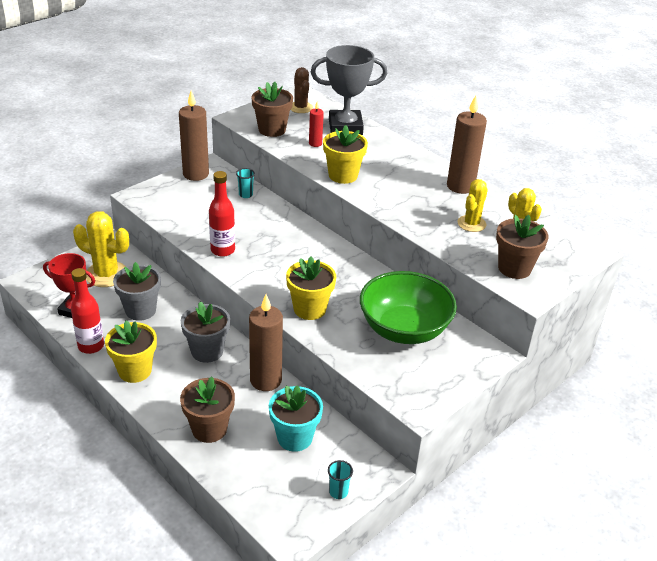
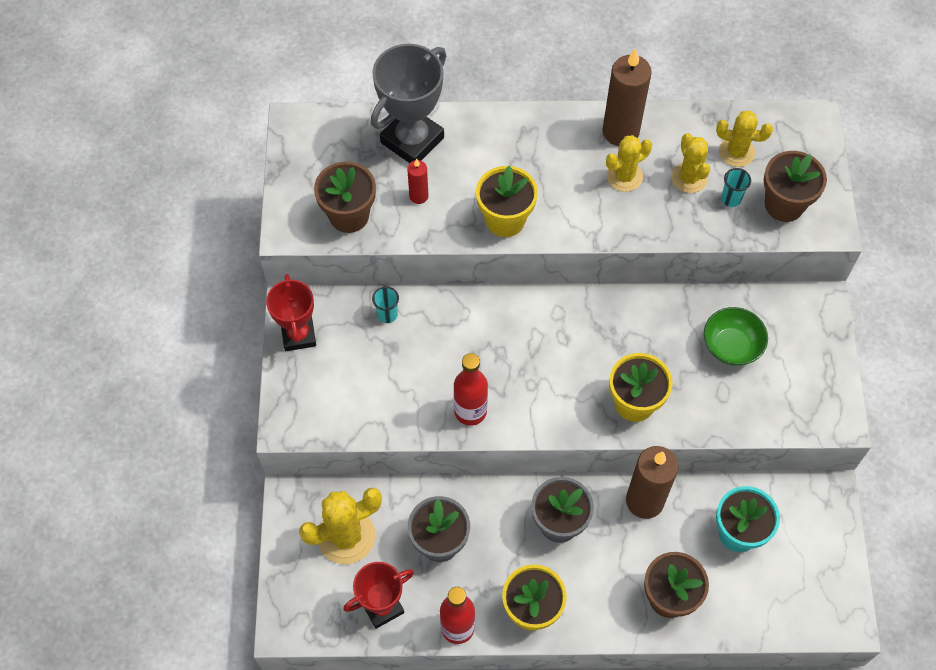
camera: 45 degrees left, 25 degrees up
(196, 174) = (298, 335): brown candle -> red trophy
(300, 107) = (327, 150): brown cactus -> none
(338, 492) = (828, 546): turquoise cup -> turquoise cup (731, 199)
(404, 329) = (731, 346): green bowl -> green bowl, size x0.56
(434, 201) = (624, 176): none -> yellow cactus

